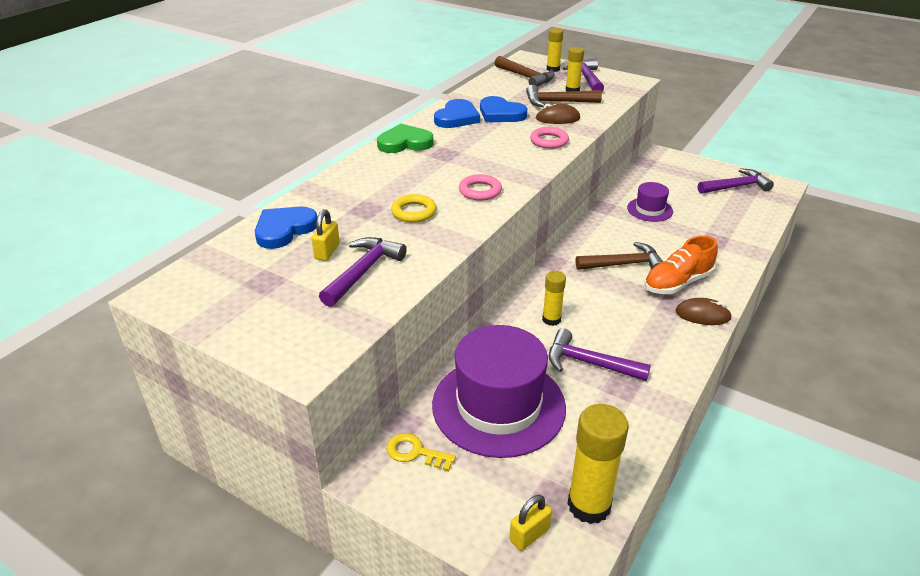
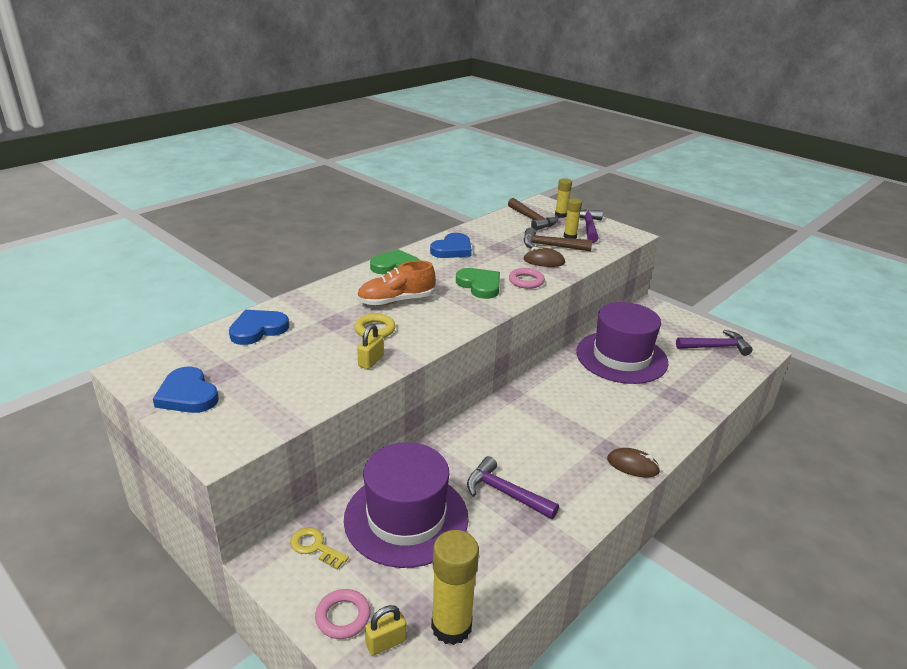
camera: 10 degrees right, 5 degrees down
(327, 251) = (284, 354): yellow padlock -> yellow padlock (371, 361)
(363, 271) = (307, 376): purple hammer -> none
(480, 191) = (442, 319): pink ring -> pink ring (343, 617)
(500, 114) = (493, 250): blue heart -> blue heart (187, 395)
(503, 151) = (480, 285): none -> green heart
(551, 319) = (486, 446): yellow glue stick -> none
(624, 264) = (575, 405): brown hammer -> none
(649, 209) = (621, 357): purple hat -> purple hat, size x2.10
(677, 283) = (620, 431): orange shoe -> orange shoe (396, 301)

